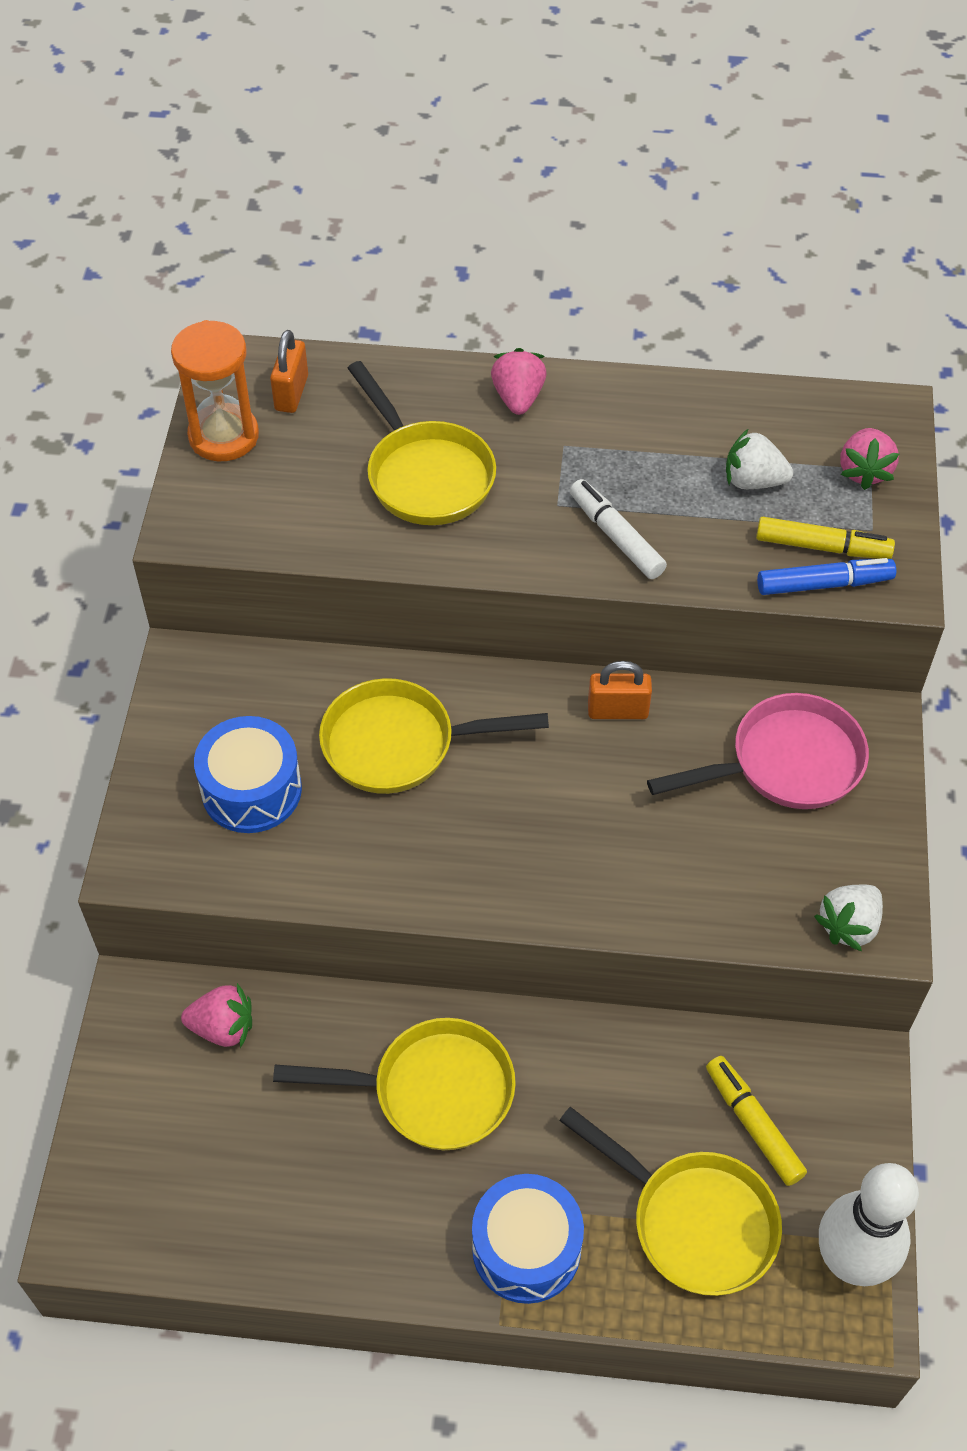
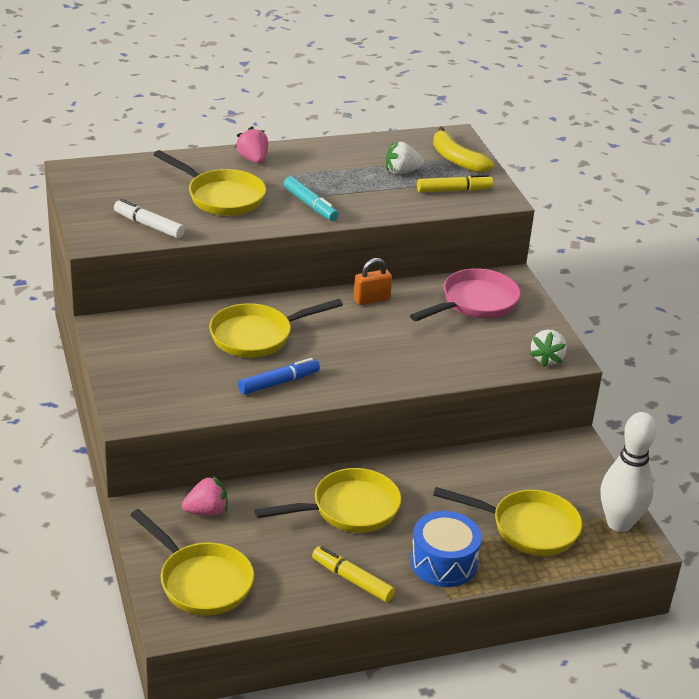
camera: 25 degrees left, 20 degrees down
(154, 1163) = (201, 581): none -> yellow pan
(223, 436) = (91, 200): orange hourglass -> none
(251, 790) = (181, 372): blue drum -> none
(291, 393) = (120, 177): orange padlock -> none
(560, 527) = (310, 205): none -> turquoise marker
(616, 536) = (343, 204): white marker -> white marker (149, 225)
(753, 1124) = (534, 481): yellow marker -> yellow marker (352, 580)
(824, 584) = (464, 204): blue marker -> blue marker (278, 382)
(864, 471) = (456, 159): pink strawberry -> yellow banana

